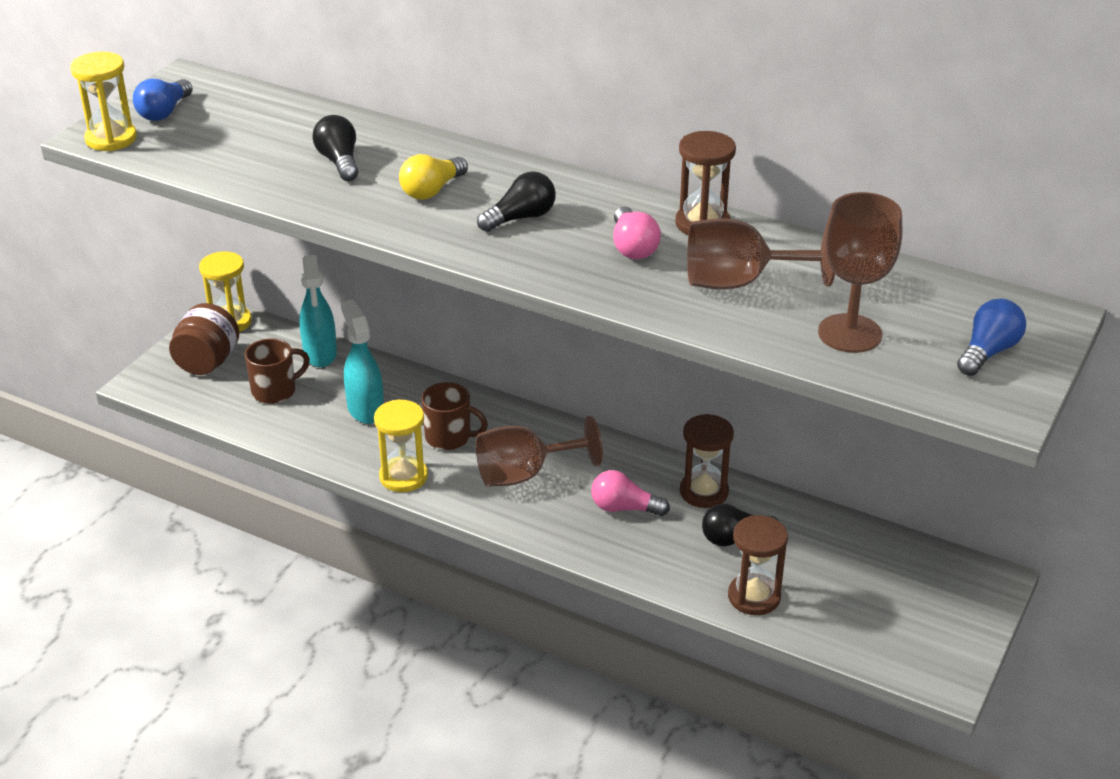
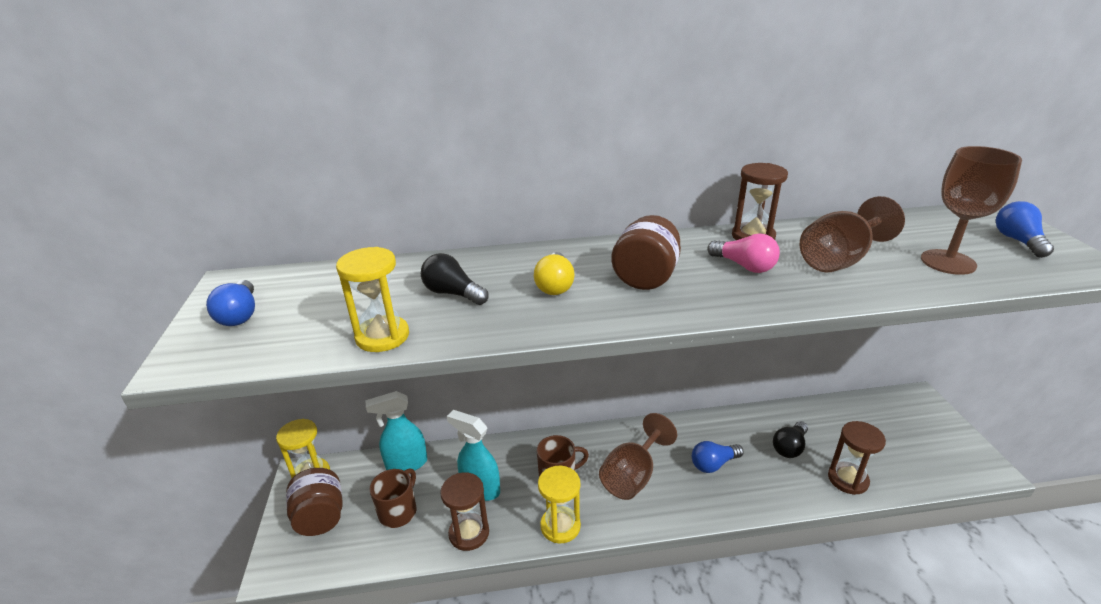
camera: 35 degrees left, 5 degrees down
(111, 139) = (205, 357): yellow hourglass -> yellow hourglass (382, 336)
(320, 354) = (406, 464): turquoise spray bottle -> turquoise spray bottle turned 120 degrees clockwise
(520, 218) = (645, 278): black light bulb -> brown jar
(624, 508) = (713, 464): pink light bulb -> blue light bulb
(704, 492) = (738, 427): brown hourglass -> brown hourglass (469, 533)

